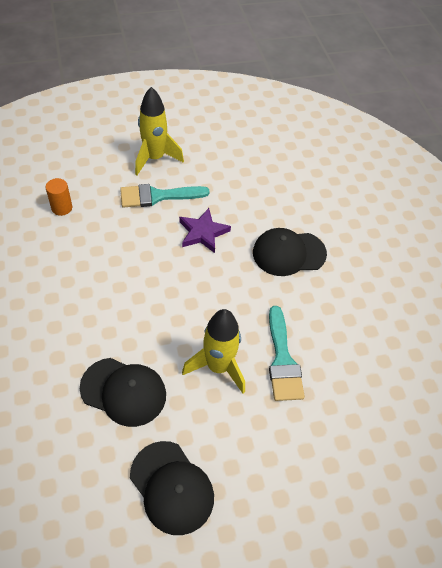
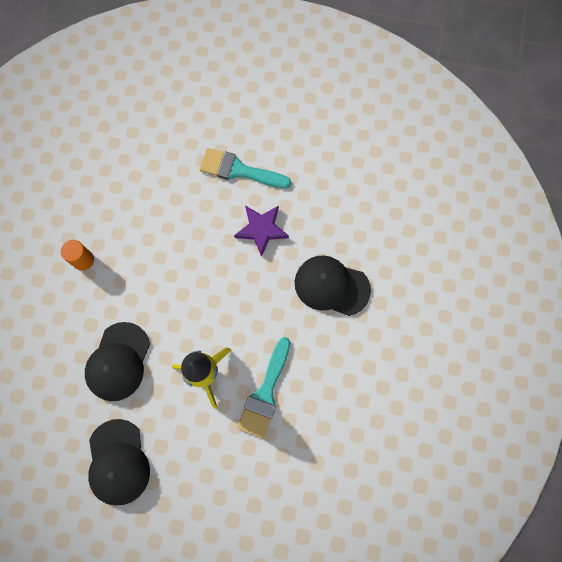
camera: 30 degrees right, 20 degrees up
(62, 208) = (145, 150): orange cylinder -> orange cylinder (83, 260)
(123, 391) = (118, 361): black cap -> black cap turned 60 degrees clockwise
(155, 158) = (257, 123): yellow rocket -> none

